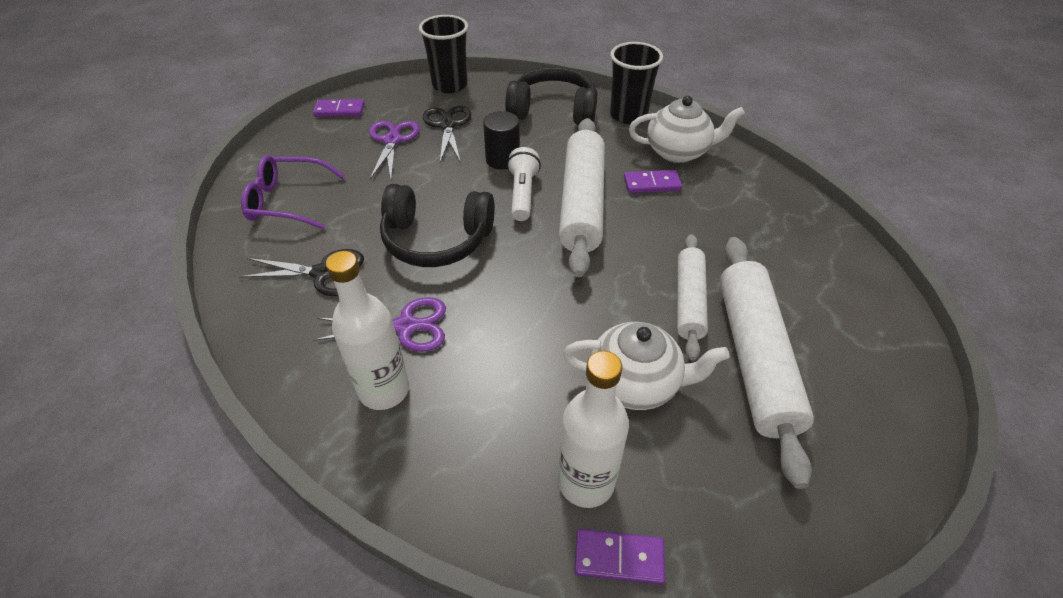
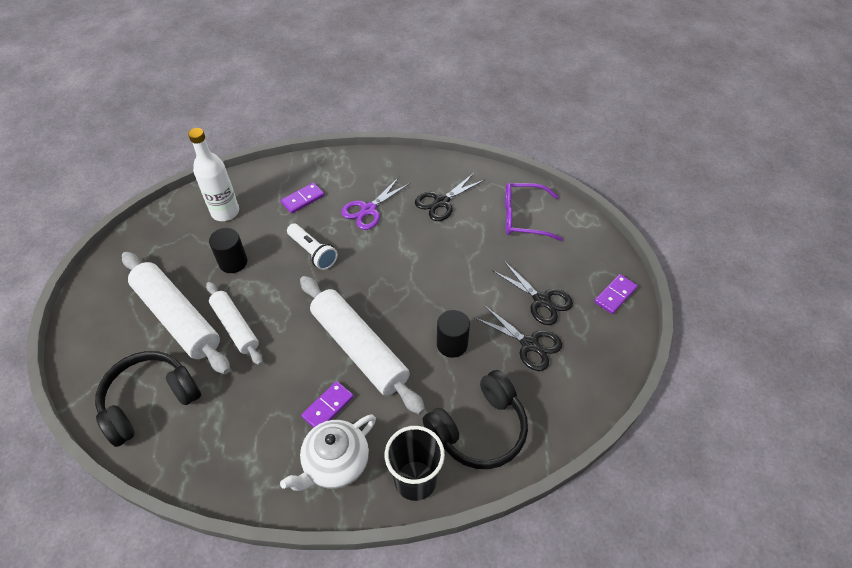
camera: 135 degrees right, 5 degrees up
(287, 201) = (523, 217): purple glasses -> purple glasses turned 135 degrees counterclockwise
(384, 390) = (343, 184): white bottle -> none
(392, 140) = (541, 300): purple scissors -> black scissors
(436, 239) = (413, 258): black headphones -> black headphones (150, 401)
(450, 85) = (592, 388): black cup -> none
(522, 194) = (405, 326): white flashlight -> white flashlight (313, 252)
(619, 558) = (193, 200): purple domino -> purple domino (303, 199)
(635, 383) = (233, 262): white teapot -> black cylinder

